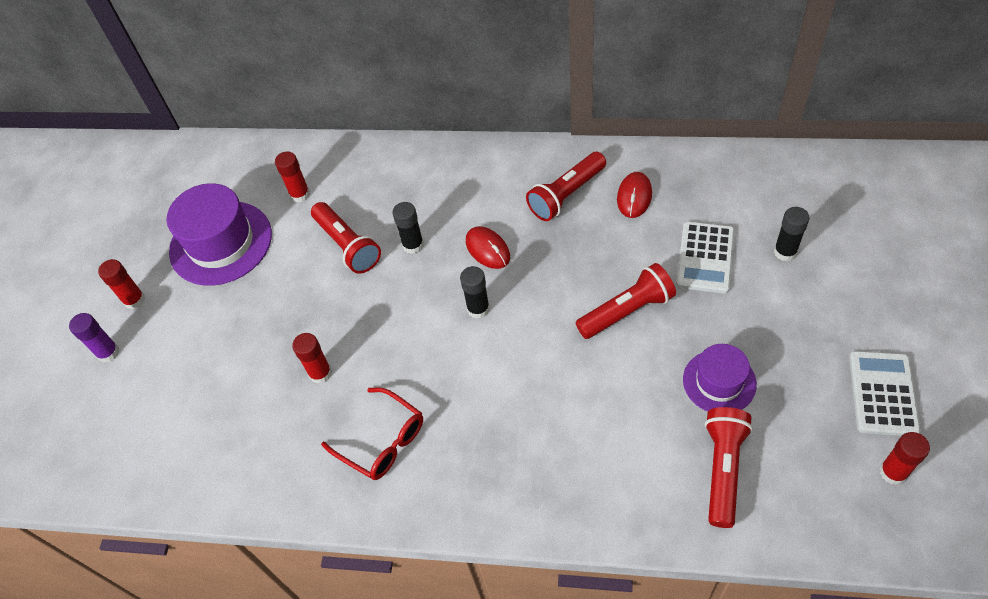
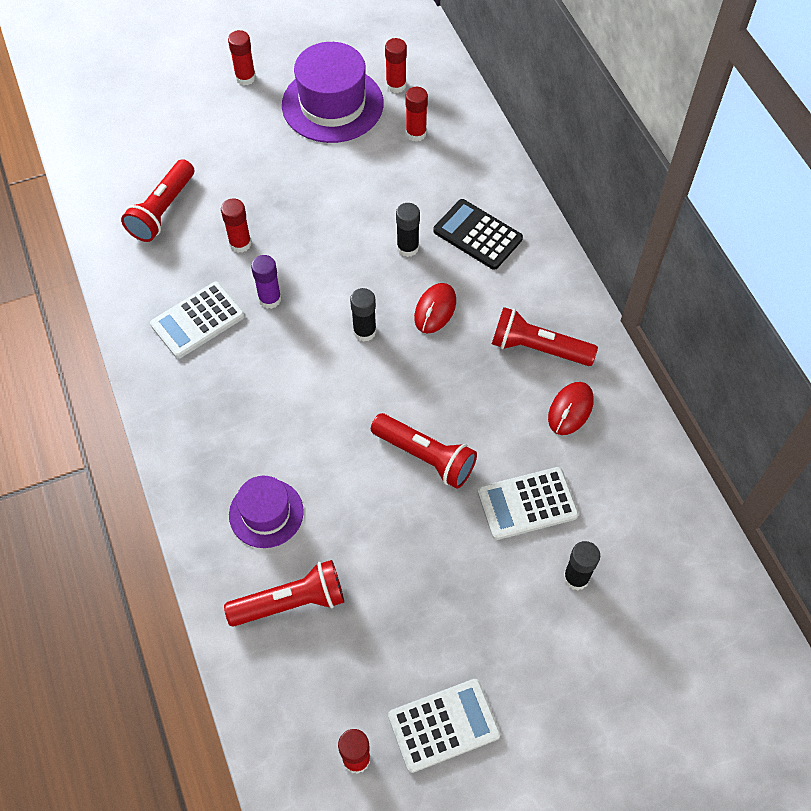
camera: 55 degrees right, 5 degrees up
(108, 352) = (189, 89): purple glue stick -> purple glue stick (270, 299)
(238, 189) = (396, 85): none -> red glue stick
(347, 245) = (380, 198): red flashlight -> red flashlight (163, 210)
(383, 441) = (198, 320): red glasses -> white calculator
(433, 192) = (477, 235): none -> black calculator
(634, 196) = (570, 409): red mouse -> red mouse turned 45 degrees counterclockwise
(719, 382) = (384, 567): purple hat -> purple hat (266, 513)

